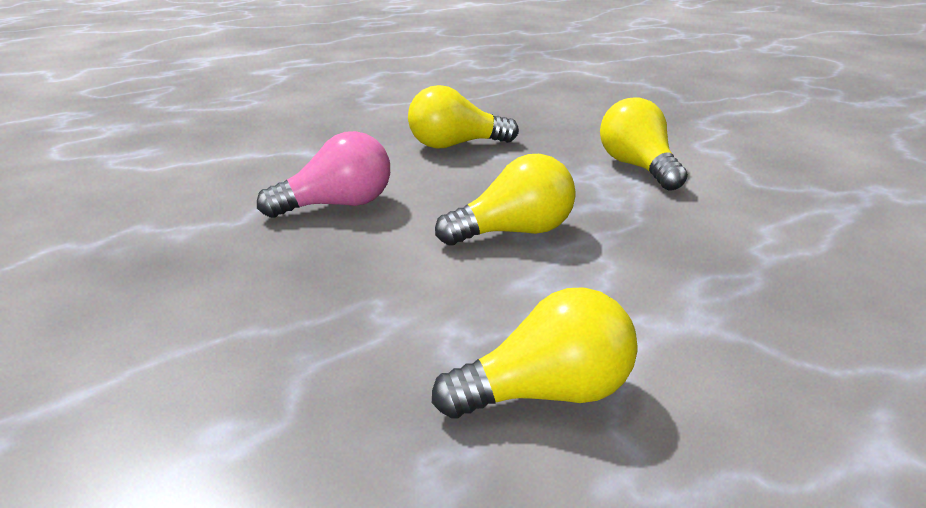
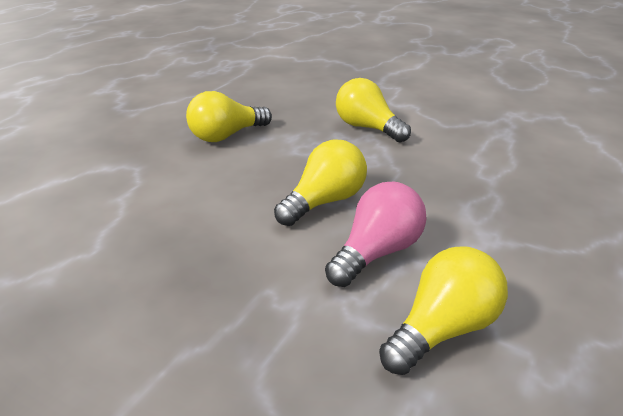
camera: 25 degrees left, 5 degrees up
(337, 205) = (171, 212): pink light bulb -> pink light bulb (376, 252)

